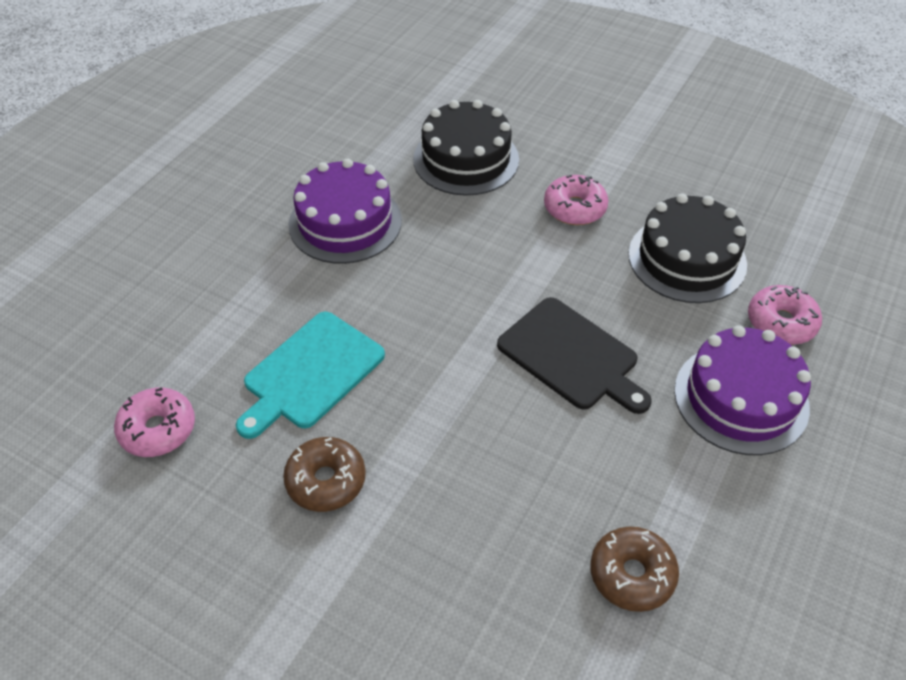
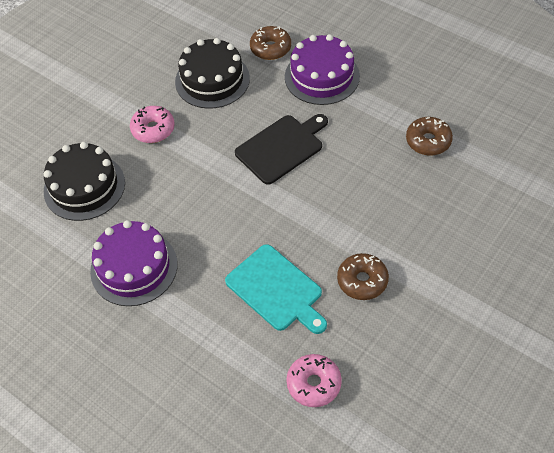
camera: 80 degrees left, 5 degrees up
(781, 322) = (270, 48): pink donut -> brown donut

